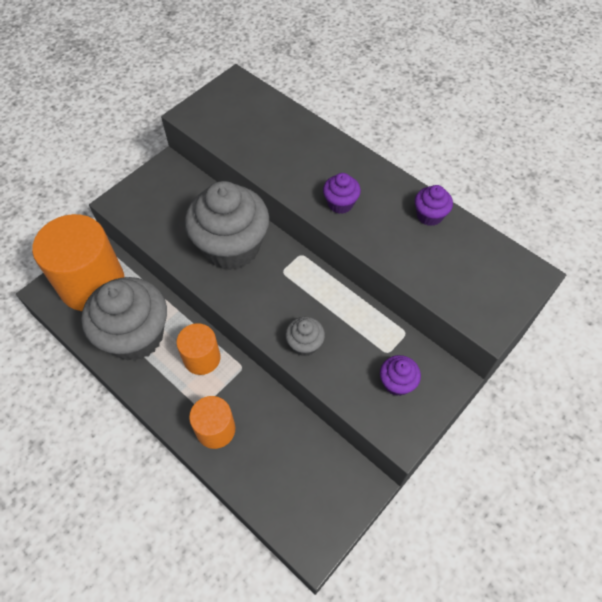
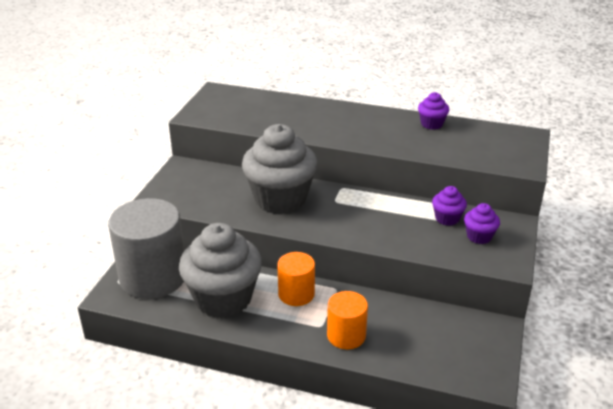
camera: 25 degrees left, 25 degrees down
(92, 284) = (153, 277): orange cylinder -> grey cylinder
(304, 344) = (389, 236): grey cupcake -> none
(340, 203) = (361, 134): purple cupcake -> purple cupcake (447, 218)

